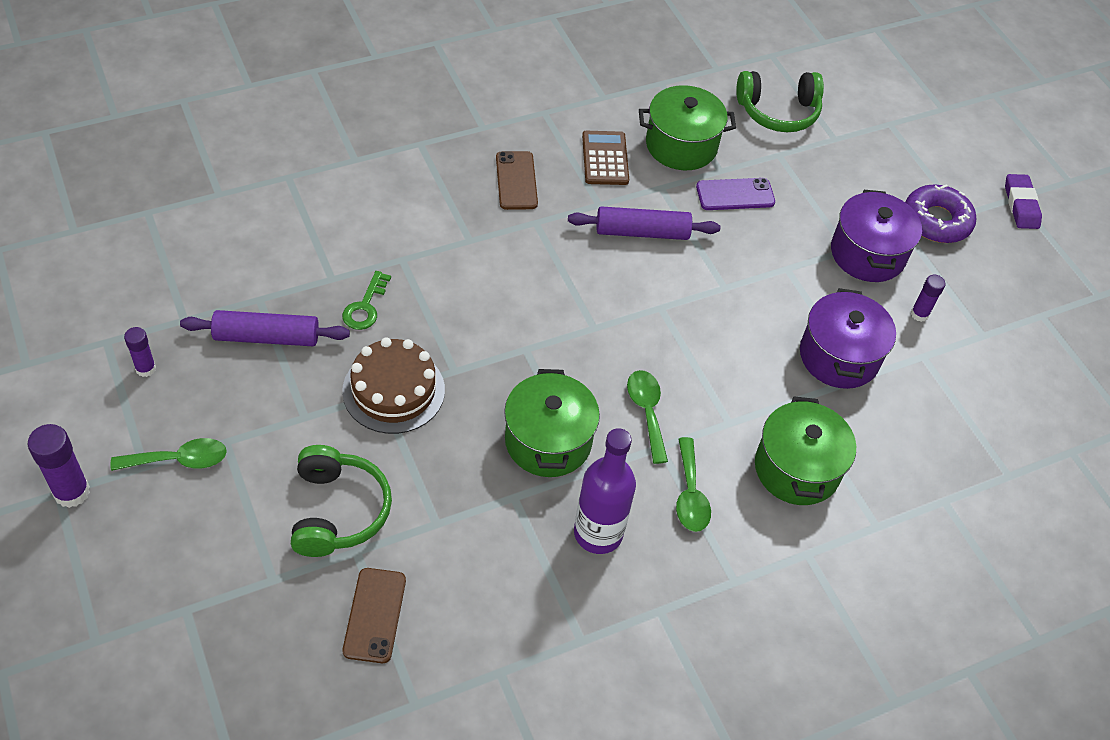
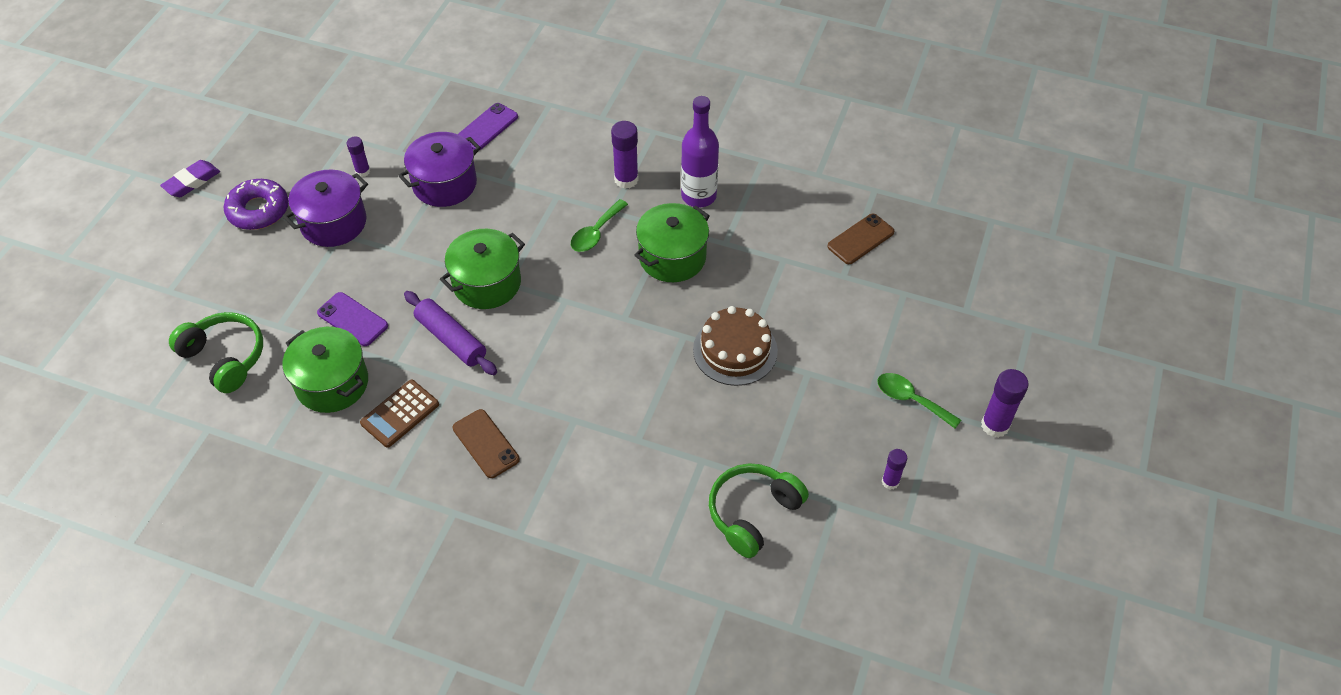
camera: 130 degrees left, 0 degrees up
(267, 337) = (787, 447): purple rolling pin -> none
(338, 511) = (835, 303): green headphones -> green headphones (753, 513)
(365, 306) = (698, 421): green key -> none
(516, 181) = (486, 444): brown phone -> brown phone turned 75 degrees counterclockwise
(690, 494) = (626, 179): green spoon -> purple glue stick
(796, 468) = (552, 152): green pot -> green pot (487, 283)
(891, 447) = (487, 127): none -> purple phone

